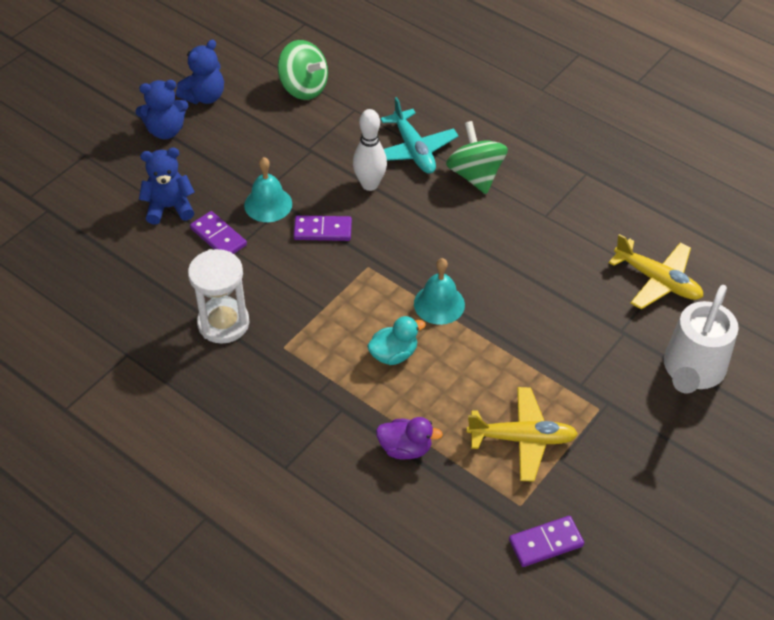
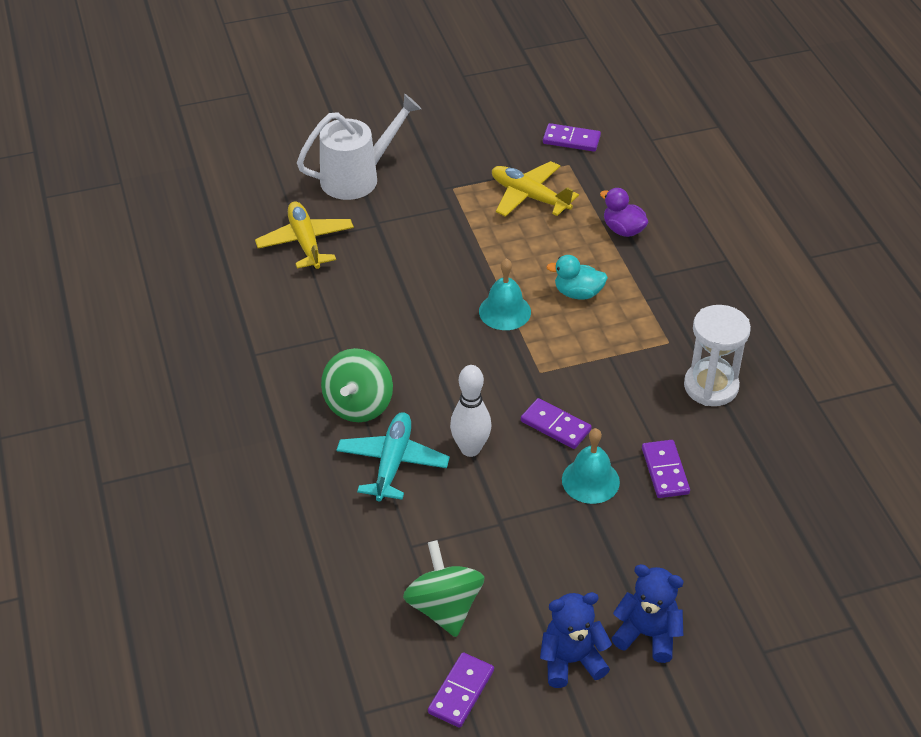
camera: 145 degrees left, 5 degrees down
(169, 207) = (698, 530): blue teddy bear -> none
(258, 55) = (461, 692): none -> purple domino

